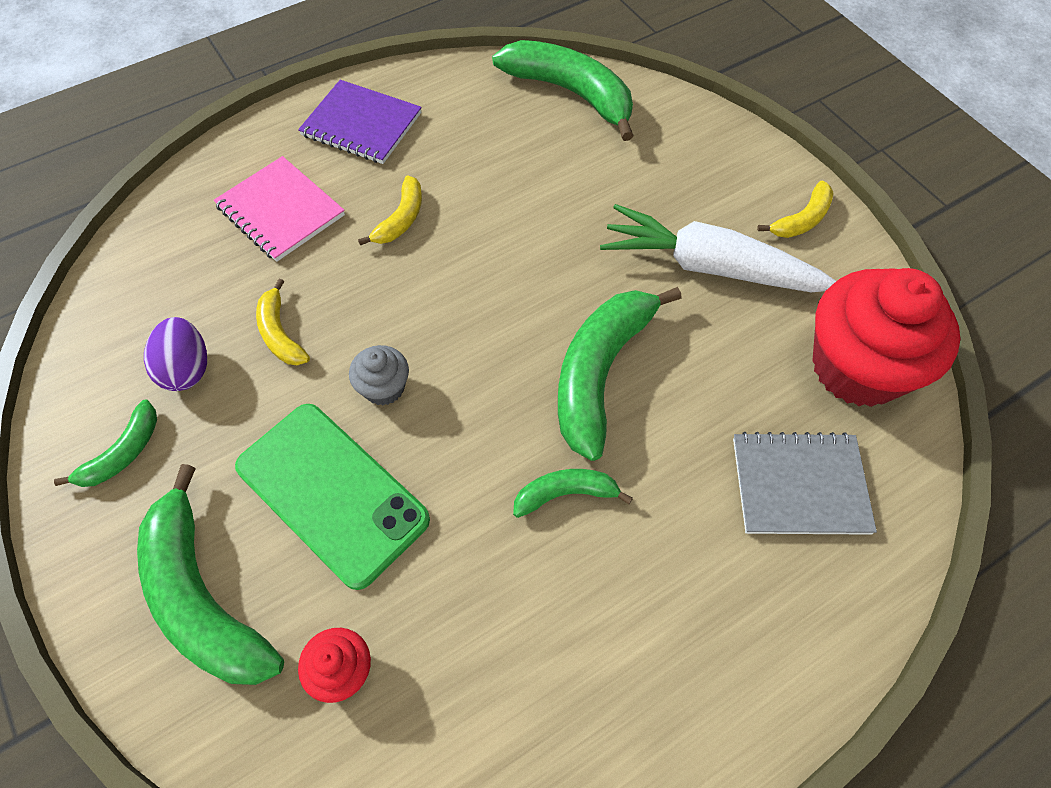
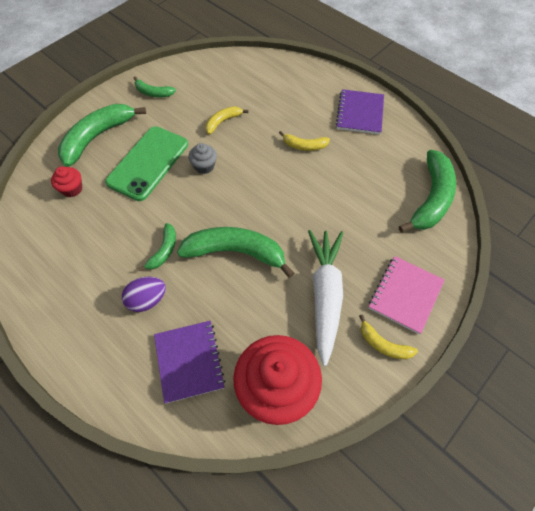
camera: 75 degrees right, 0 degrees up
(187, 369) = (196, 98): purple egg -> purple egg (147, 300)
(280, 211) = (291, 100): pink notebook -> pink notebook (405, 295)
(566, 494) = (163, 251): green banana -> green banana turned 45 degrees clockwise
(799, 485) = (189, 361): grey notebook -> purple notebook

